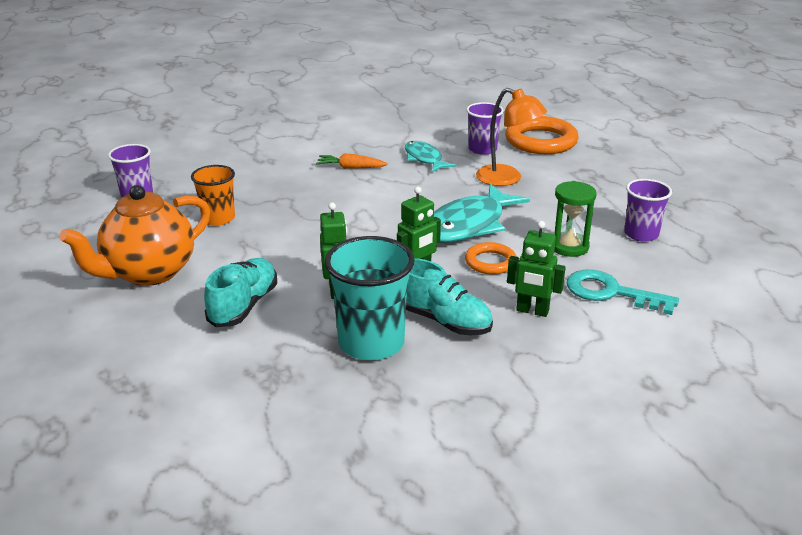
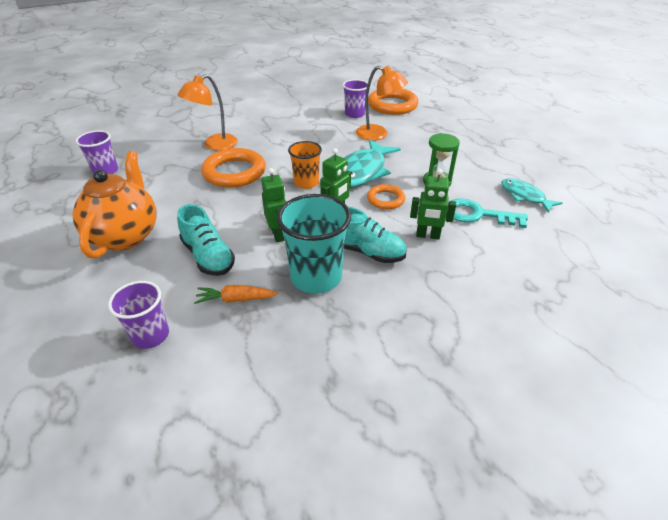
camera: 10 degrees left, 10 degrees up
(149, 273) = (126, 236): orange teapot -> orange teapot turned 150 degrees clockwise
(218, 218) = (174, 184): orange cup -> orange cup (306, 183)
(243, 306) = (208, 256): turquoise shoe -> turquoise shoe turned 135 degrees clockwise
(280, 175) = (214, 145): none -> orange lamp
(299, 211) = (234, 172): none -> orange ring
(351, 168) = (265, 135): orange carrot -> orange carrot (236, 299)
(424, 159) = (316, 124): turquoise fish -> turquoise fish (524, 196)
(641, 234) = (482, 167): purple cup -> purple cup (150, 335)

